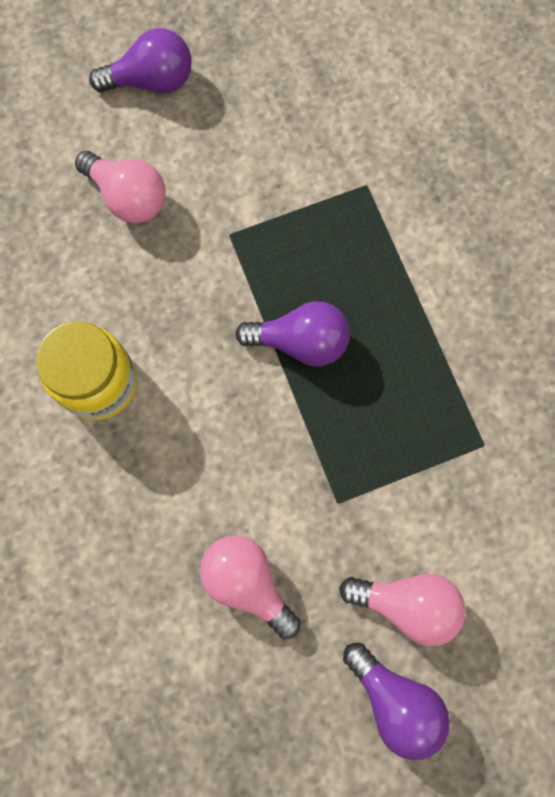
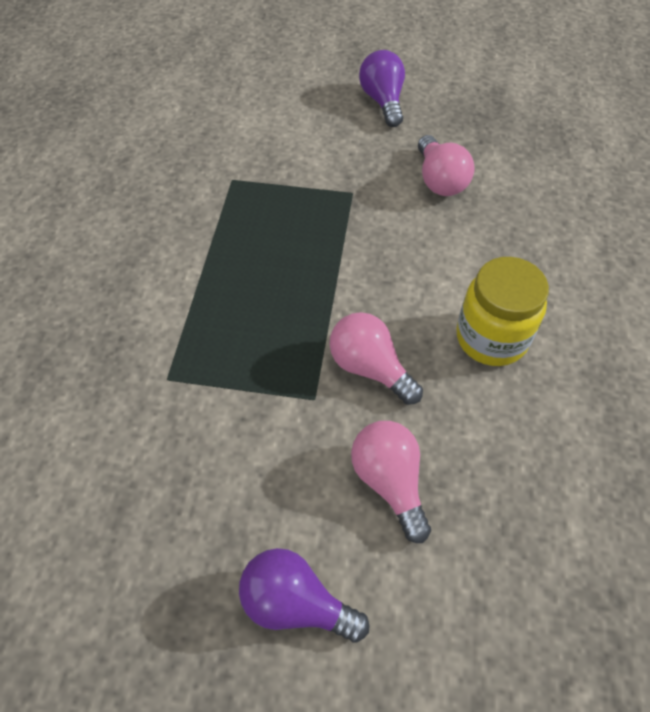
camera: 150 degrees left, 20 degrees down
(300, 342) = (311, 291): purple light bulb -> none
(406, 603) = (345, 133): pink light bulb -> pink light bulb (370, 368)

